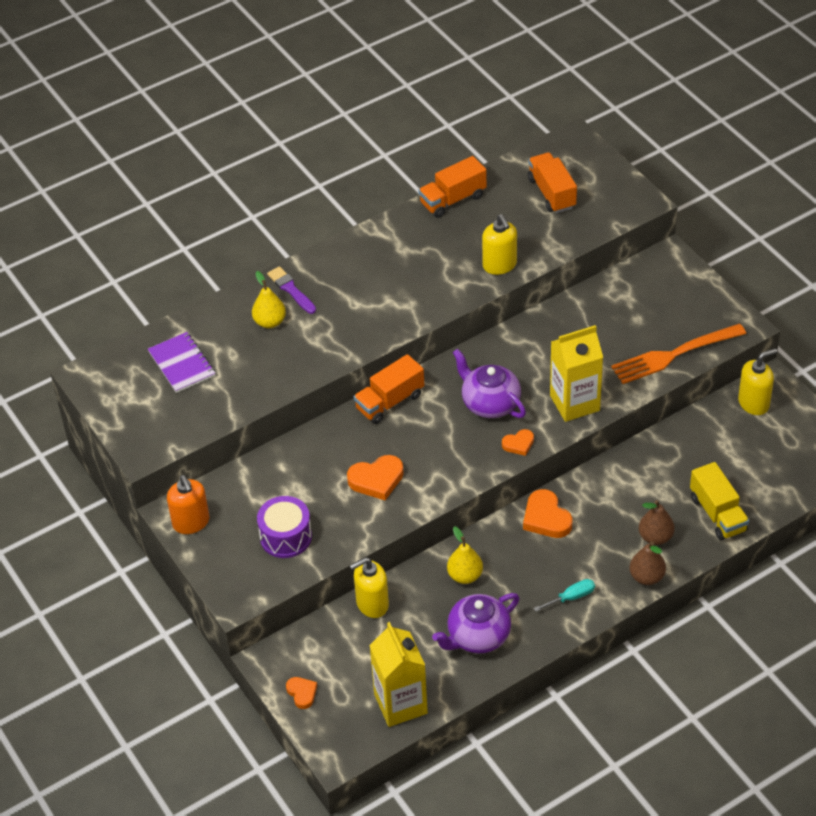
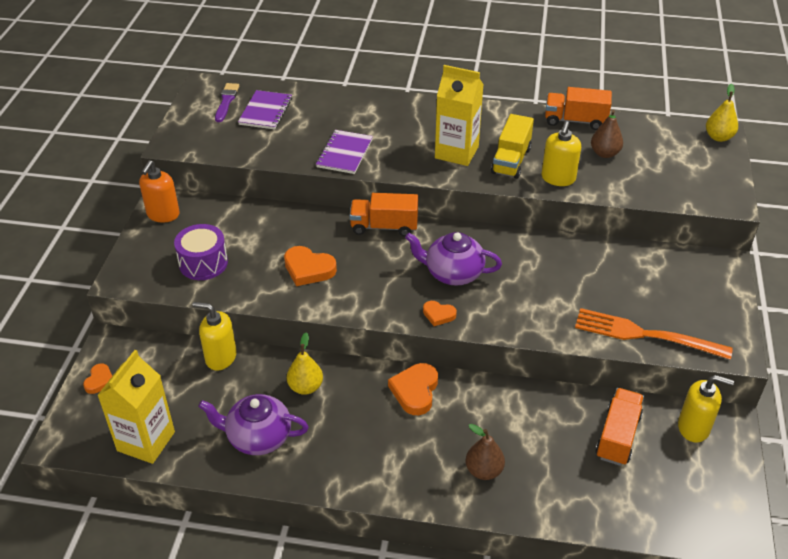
camera: 40 degrees right, 5 degrees down
(270, 322) = (351, 120): yellow pear -> yellow pear (718, 137)
(291, 289) = (391, 110): purple brush -> purple brush (226, 101)
(305, 357) = (344, 153): none -> purple notebook
(490, 403) = (453, 273): purple teapot -> purple teapot turned 75 degrees counterclockwise
(552, 193) = (659, 156): orange truck -> orange truck (618, 436)
(571, 597) = (361, 464): turquoise screwdriver -> none
(574, 403) = (518, 315): yellow carton -> yellow carton (456, 152)
(646, 577) = (439, 496): brown pear -> brown pear (604, 153)
(717, 514) = (559, 492): yellow truck -> yellow truck (511, 161)

